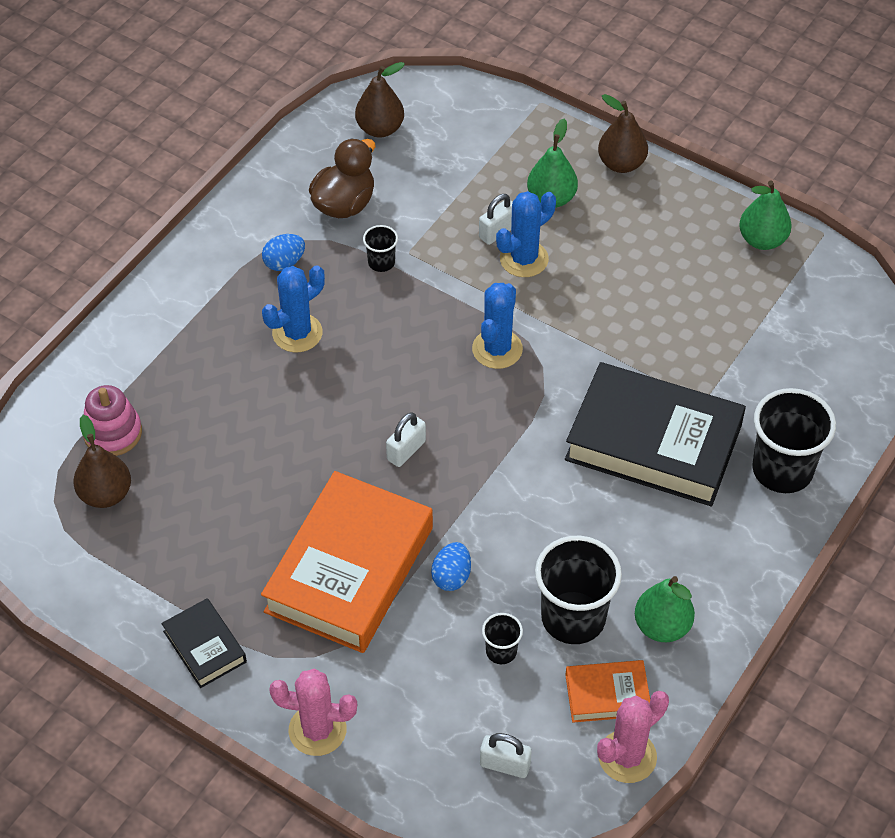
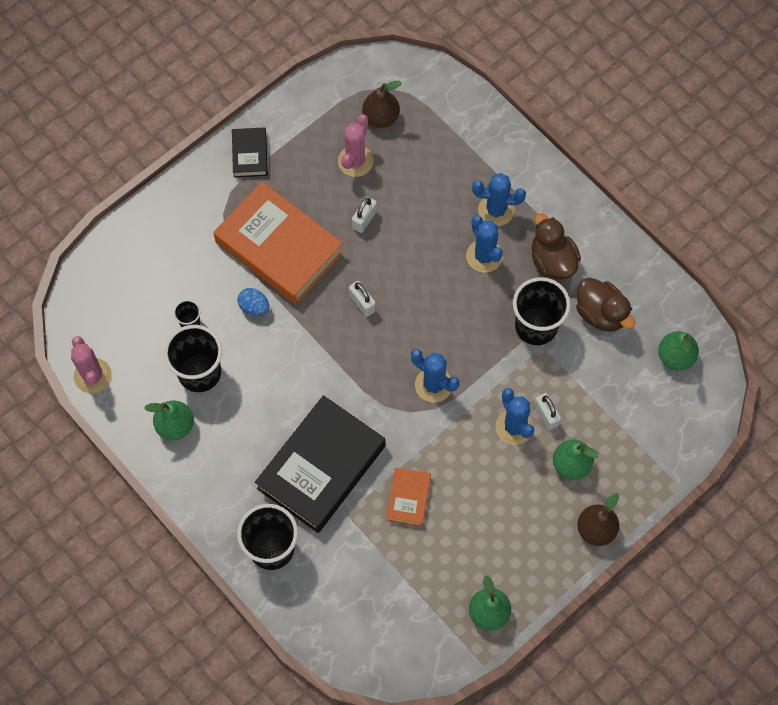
camera: 105 degrees right, 15 degrees up
(112, 433) = (429, 128): pink stacking toy -> none
(204, 646) = (250, 155): black book -> black book turned 75 degrees counterclockwise
(225, 333) = (496, 210): none -> blue cactus
(284, 263) = (552, 260): blue egg -> brown duck
(317, 730) = (172, 205): pink cactus -> pink cactus (355, 161)
(380, 128) = (675, 357): brown pear -> green pear
(381, 262) = (536, 326): black cup -> black cup, size x2.10
(505, 765) = (112, 304): white padlock -> white padlock (364, 220)
(607, 695) = (138, 377): orange book -> orange book (408, 498)

